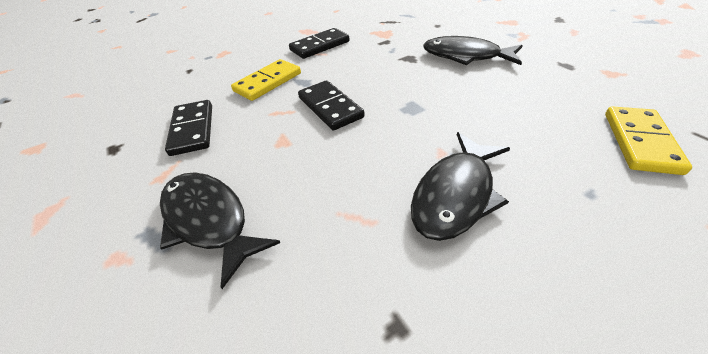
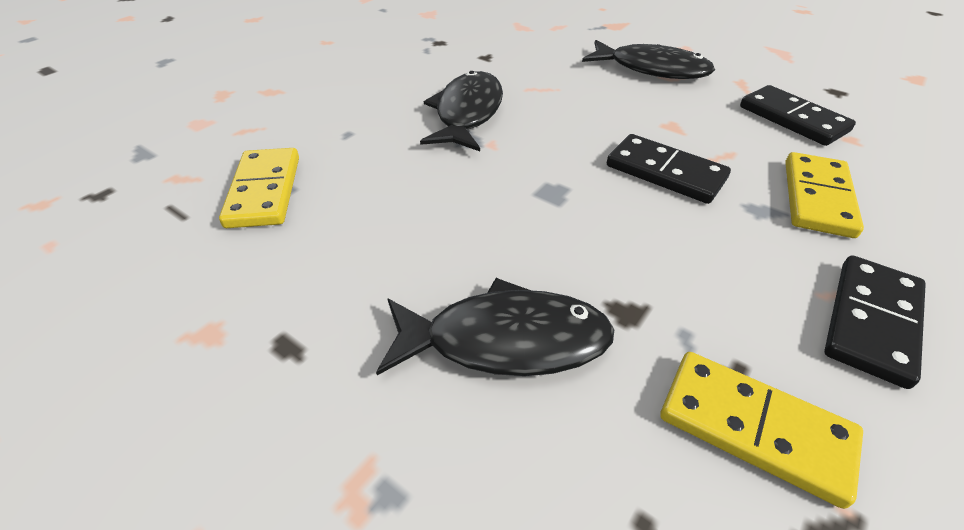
camera: 155 degrees right, 0 degrees up
(391, 33) = (754, 427): none -> yellow domino

